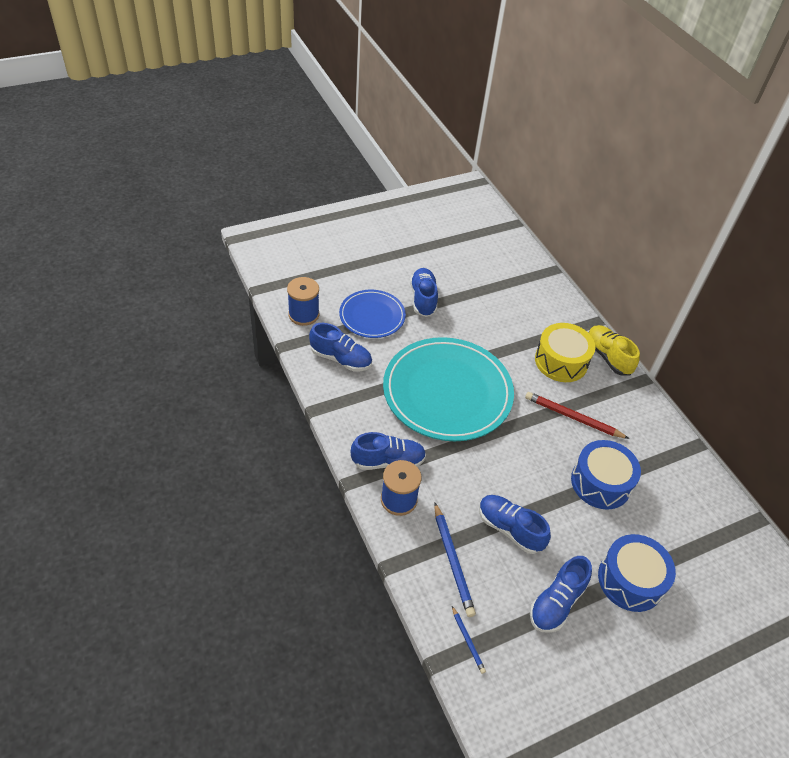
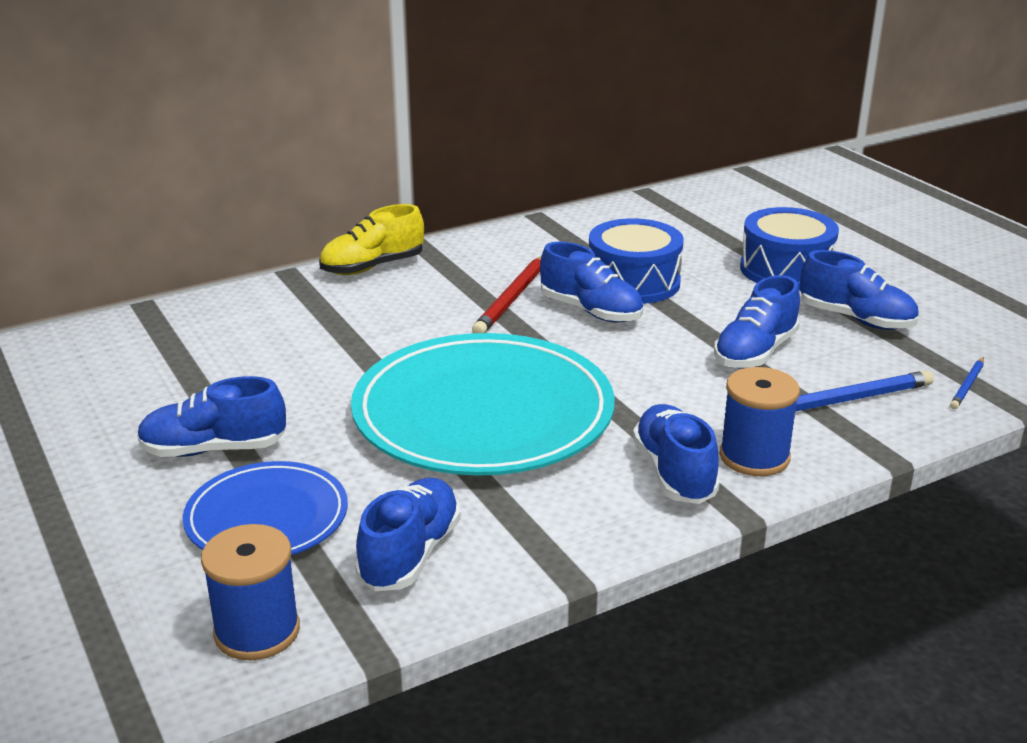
camera: 90 degrees left, 20 degrees down
(467, 640) = (967, 385): blue pencil -> blue pencil turned 150 degrees clockwise
(559, 453) = (591, 311): none -> blue shoe
(561, 361) = (388, 305): yellow drum -> none

